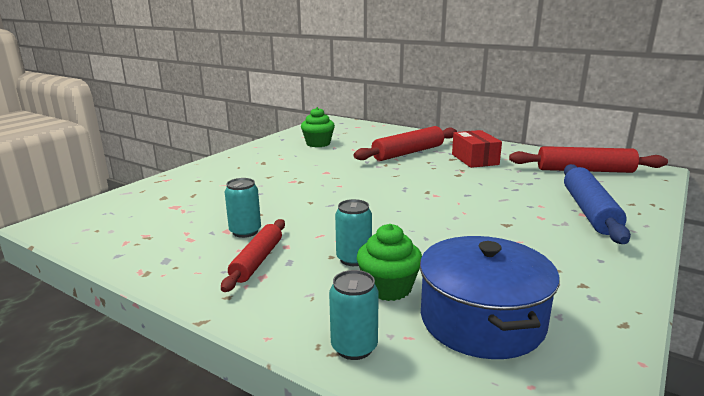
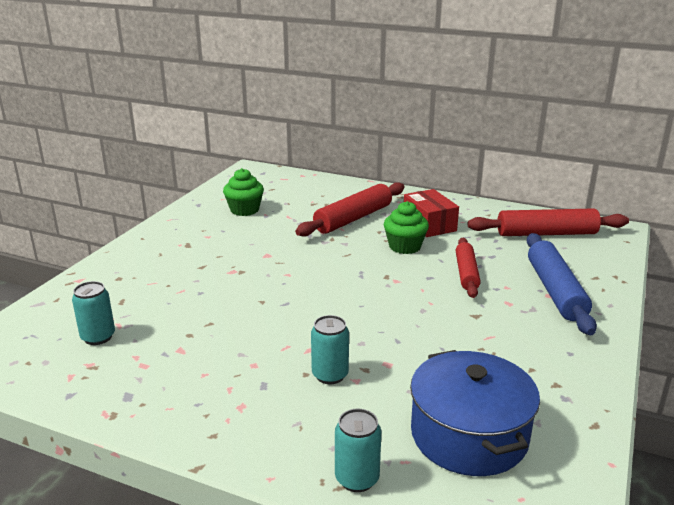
camera: 10 degrees left, 5 degrees up
(245, 231) = (202, 349): turquoise can -> turquoise can (98, 337)
(257, 261) = (229, 387): red rolling pin -> red rolling pin (466, 273)
(388, 288) = (373, 407): green cupcake -> green cupcake (405, 246)

